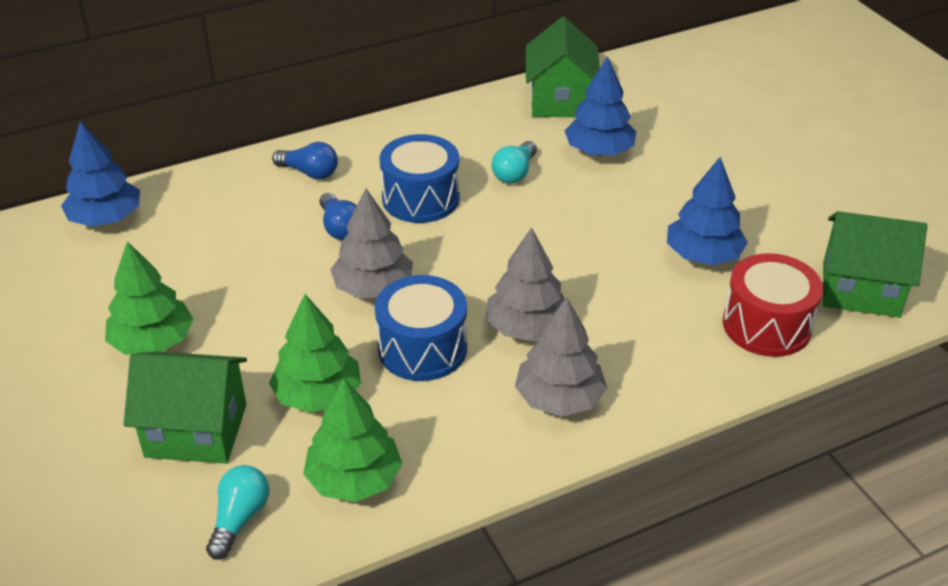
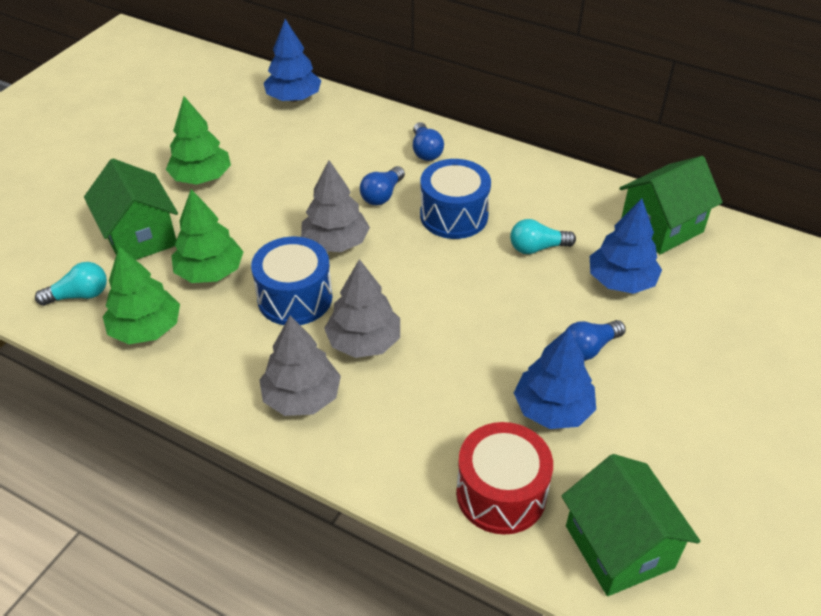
camera: 55 degrees right, 5 degrees up
(656, 204) = (589, 348): none -> blue light bulb

